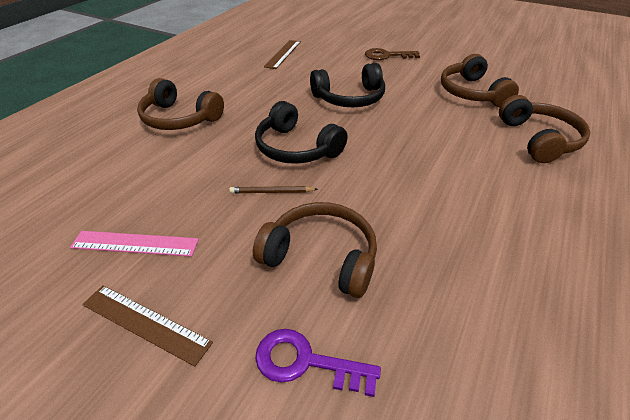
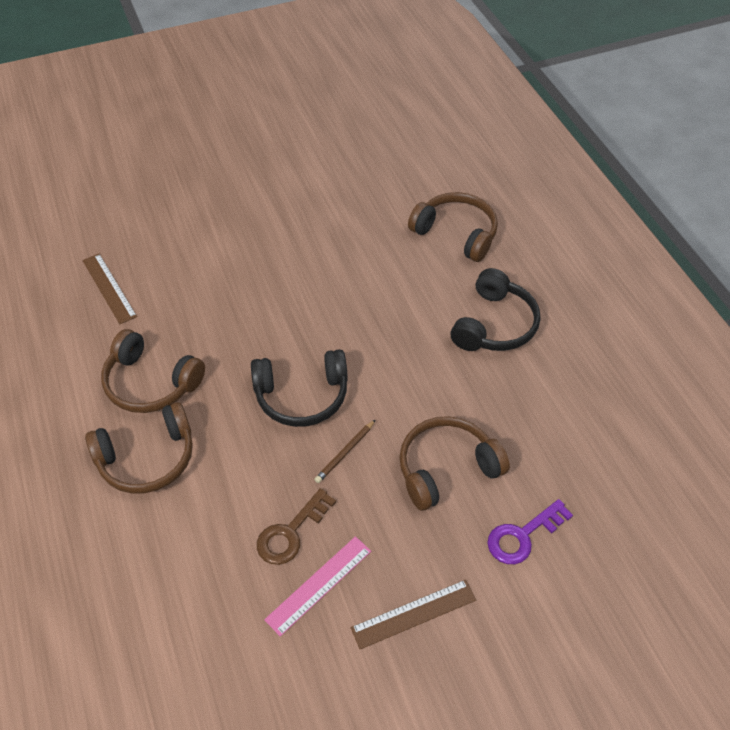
camera: 50 degrees left, 10 degrees up
(349, 98) = (265, 300): black headphones -> black headphones (495, 325)
(387, 56) = (221, 210): brown key -> brown key (291, 533)
(471, 93) = (355, 211): brown headphones -> brown headphones (150, 383)

